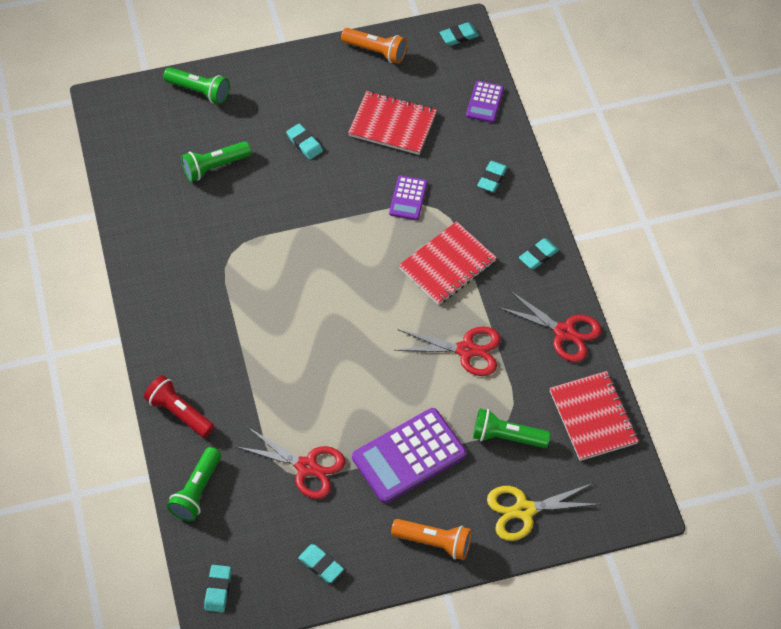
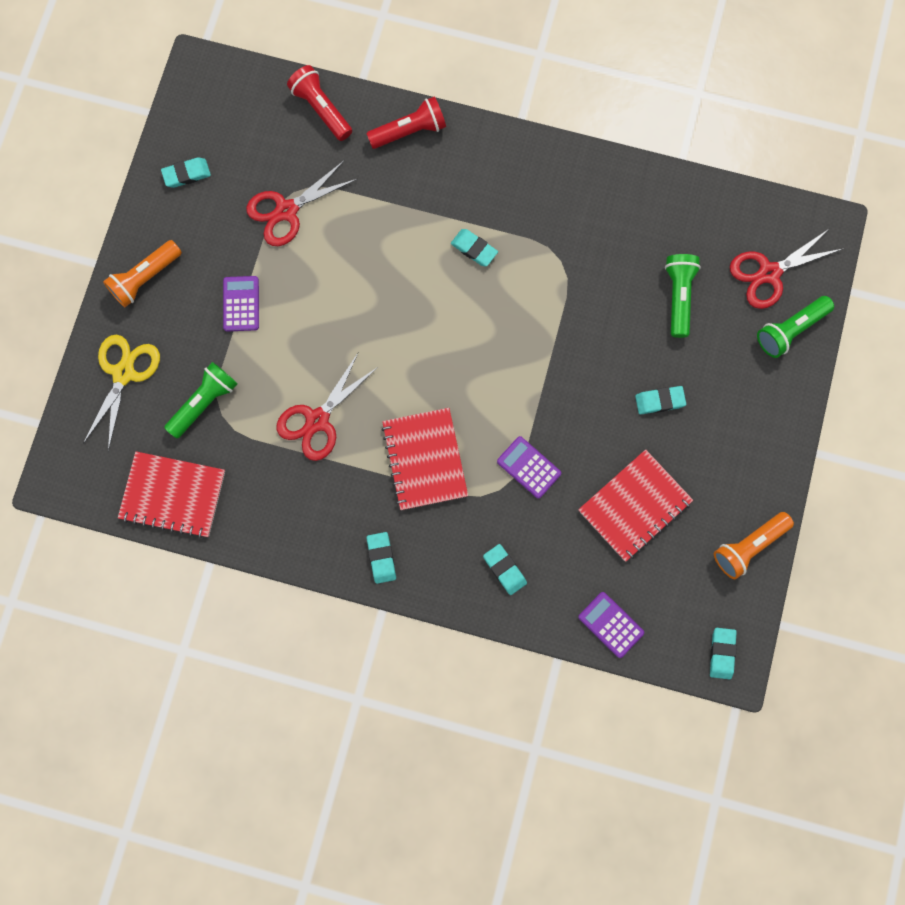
camera: 120 degrees right, 20 degrees up
(197, 491) = (321, 109): green flashlight -> red flashlight
(218, 590) = (218, 82): turquoise eraser -> turquoise eraser (474, 249)
(409, 456) = (241, 304): purple calculator -> purple calculator, size x0.53
(564, 332) = (279, 527): red scissors -> red scissors (769, 273)

